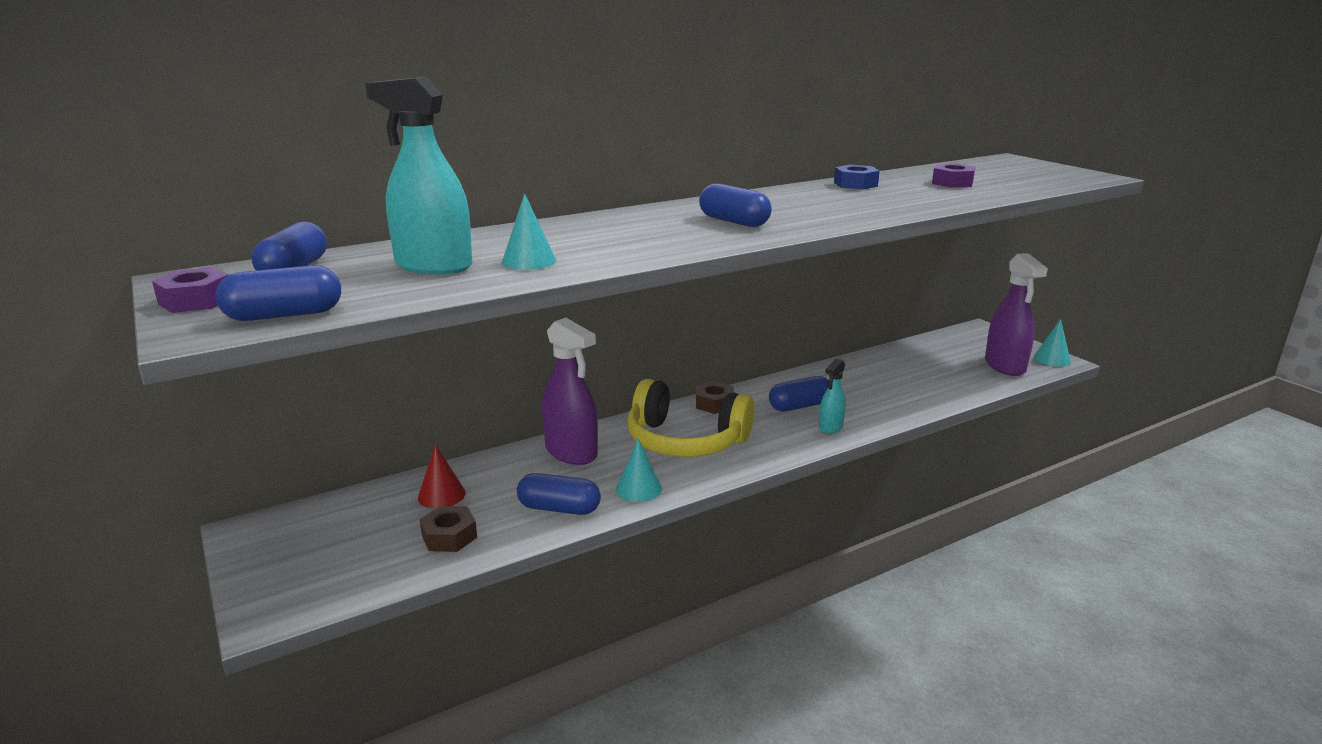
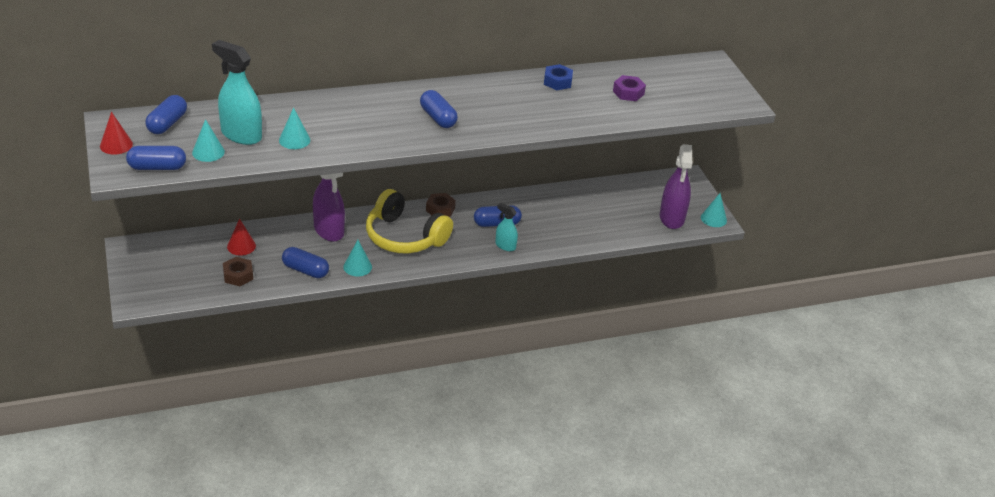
camera: 10 degrees right, 15 degrees up
(196, 300) = (116, 145): purple nut -> red cone
(380, 288) = (208, 152): none -> turquoise cone
(830, 427) = (505, 246): turquoise spray bottle -> turquoise spray bottle turned 75 degrees clockwise

